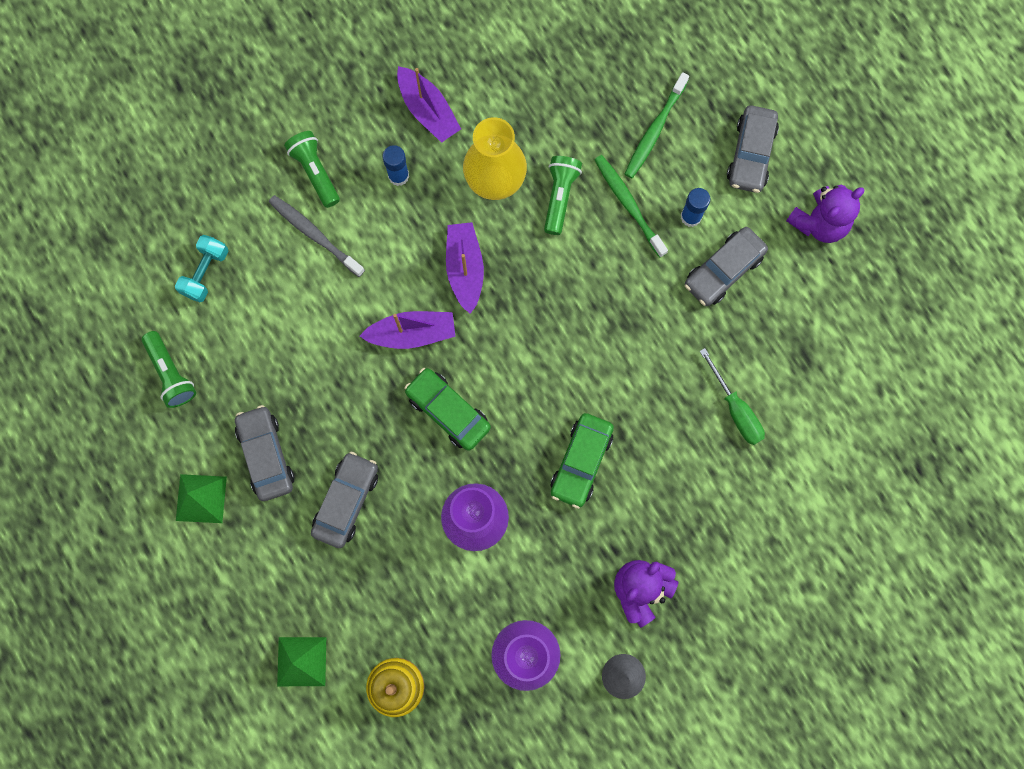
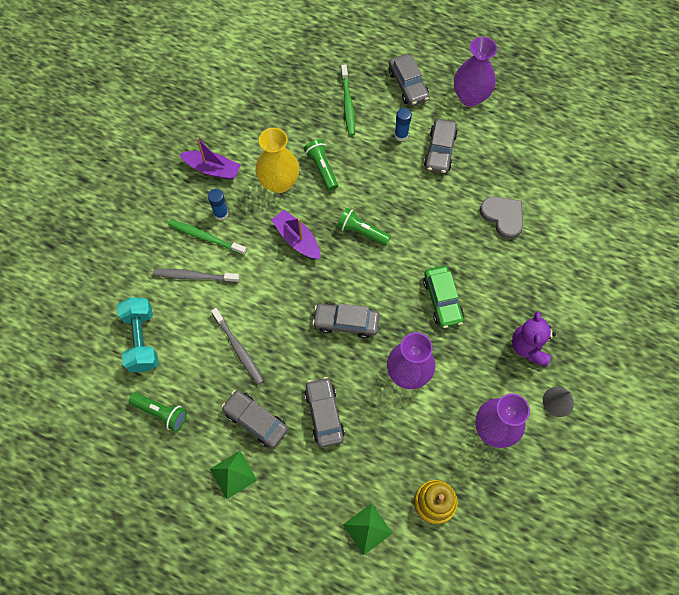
camera: 35 degrees left, 10 degrees down
(205, 273) = (142, 340): turquoise dumbbell -> turquoise dumbbell, size x1.52
(304, 358) = (239, 349): none -> grey toothbrush
(315, 172) = (169, 242): green flashlight -> green flashlight (361, 232)
(412, 333) = (292, 293): purple boat -> none
(448, 411) = (346, 322): green car -> grey car
(628, 204) = (362, 149): green toothbrush -> green toothbrush (205, 237)
(735, 409) = (503, 217): green screwdriver -> grey heart
(819, 223) = (470, 97): purple teddy bear -> purple vase

